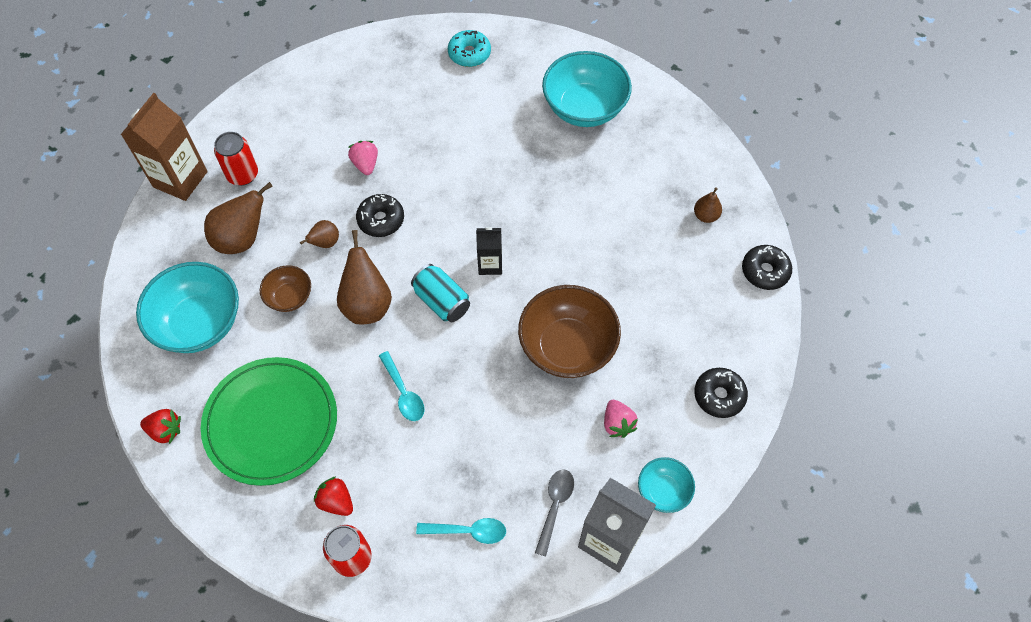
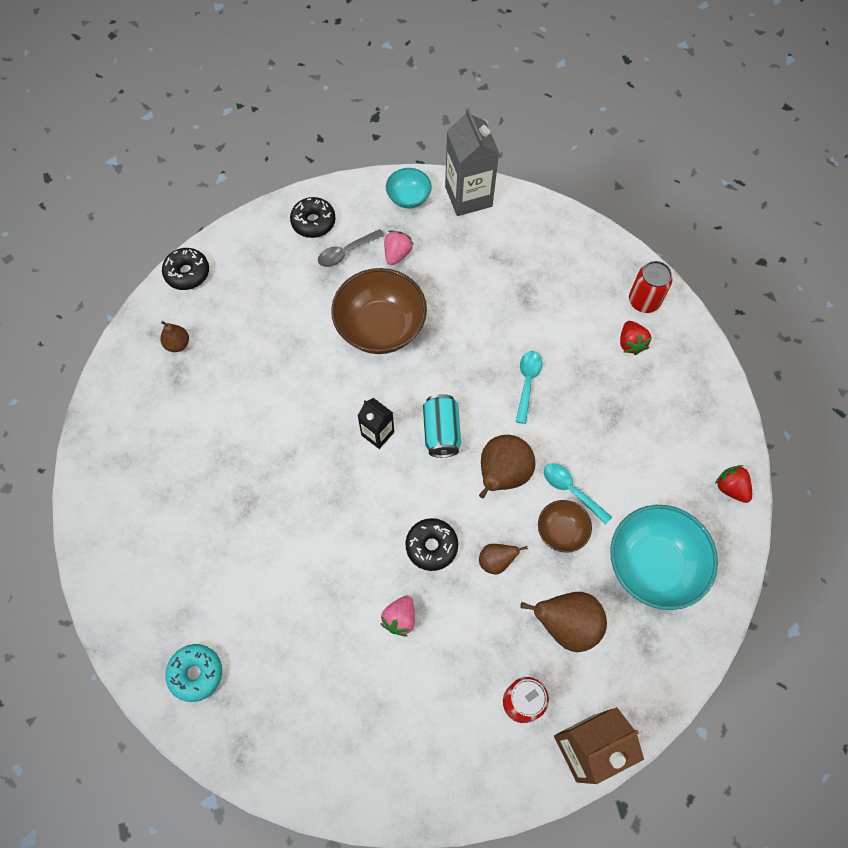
camera: 140 degrees left, 5 degrees up
(271, 422) = (643, 434): green plate -> none
(468, 531) = (554, 263): turquoise spoon -> turquoise spoon (571, 490)
(555, 506) = (485, 237): grey spoon -> grey spoon (346, 252)
(584, 108) = (160, 518): turquoise bowl -> none

